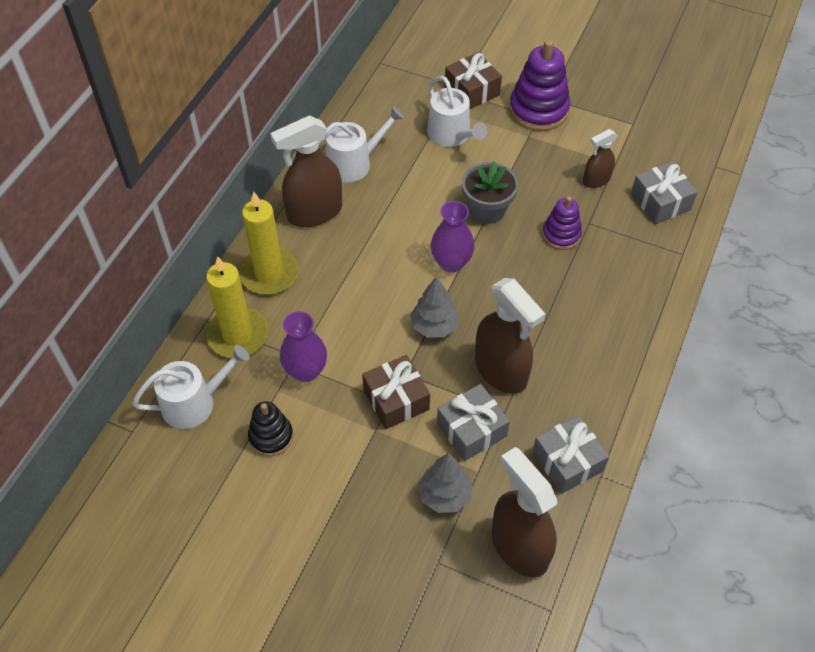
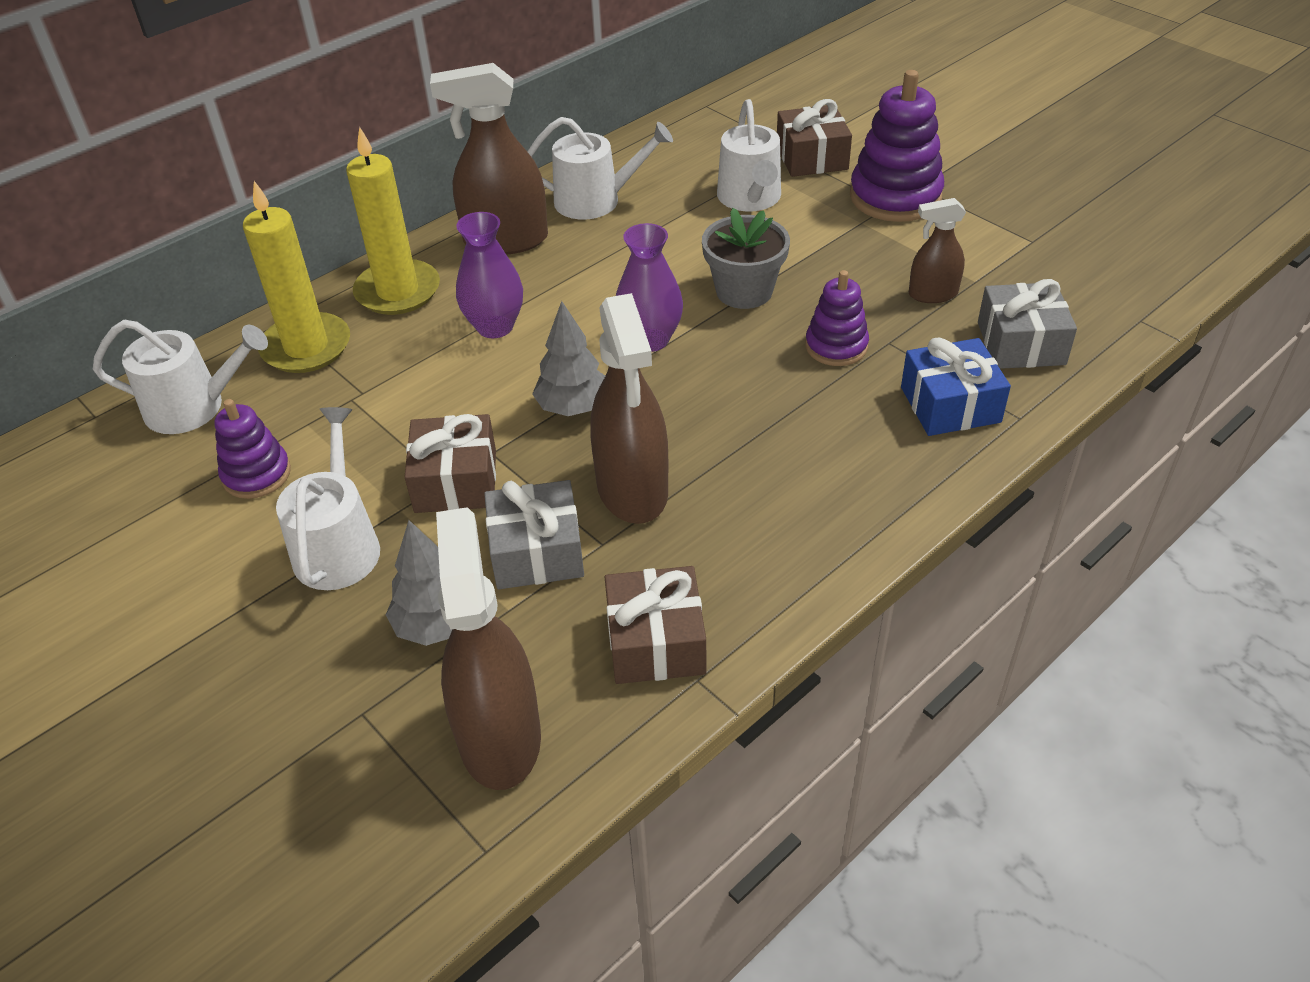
camera: 25 degrees right, 10 degrees down
(271, 436) = (256, 474): black stacking toy -> purple stacking toy
(306, 371) = (360, 411): purple vase -> purple vase (495, 326)
(355, 466) = (338, 546): none -> white watering can
(567, 461) = (656, 642): grey gift -> brown gift
(643, 257) = (950, 405): none -> blue gift

